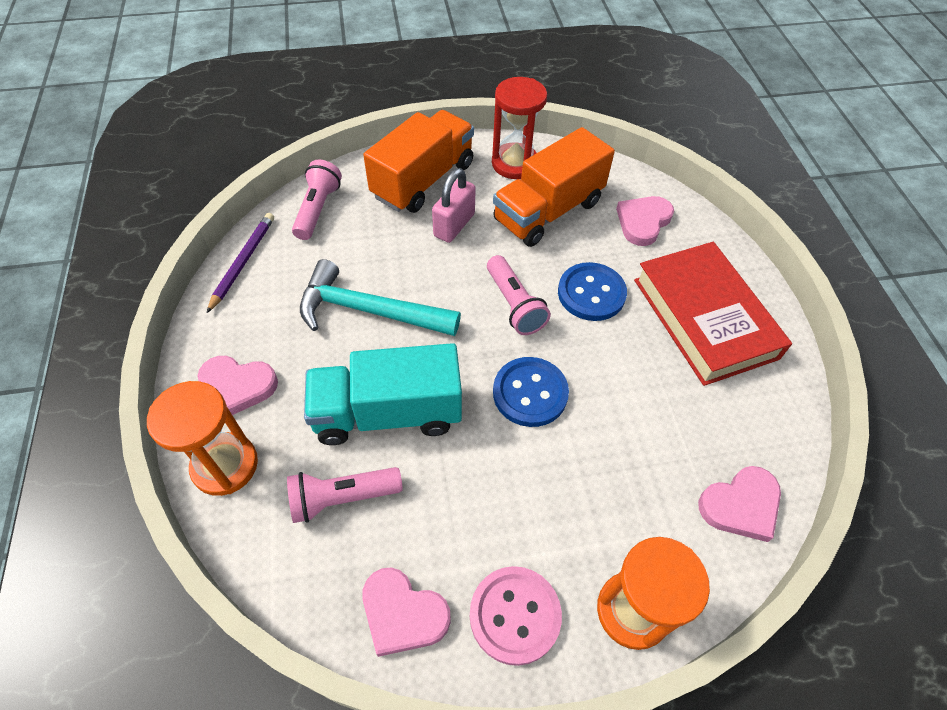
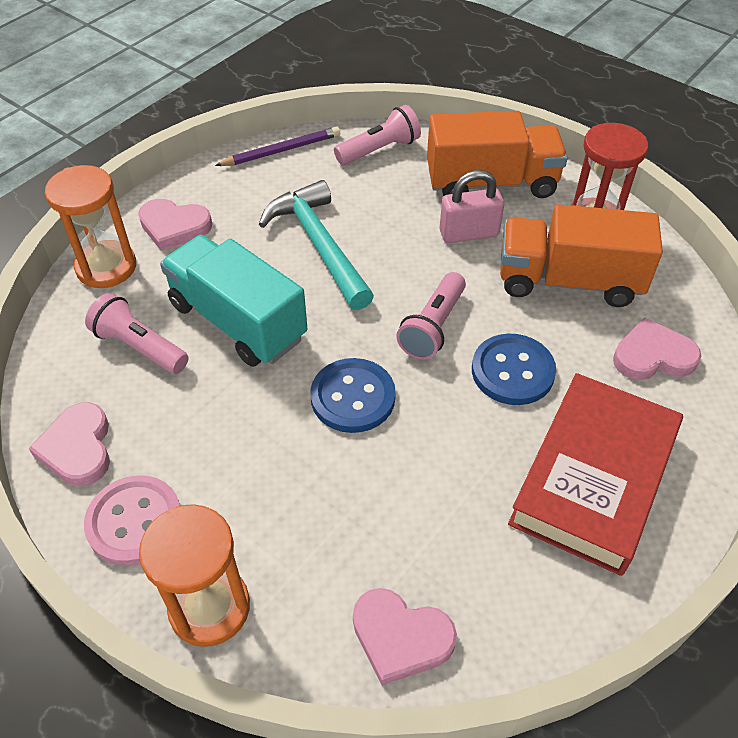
camera: 50 degrees right, 5 degrees down
(237, 386) = (174, 226): pink heart -> pink heart turned 45 degrees counterclockwise

